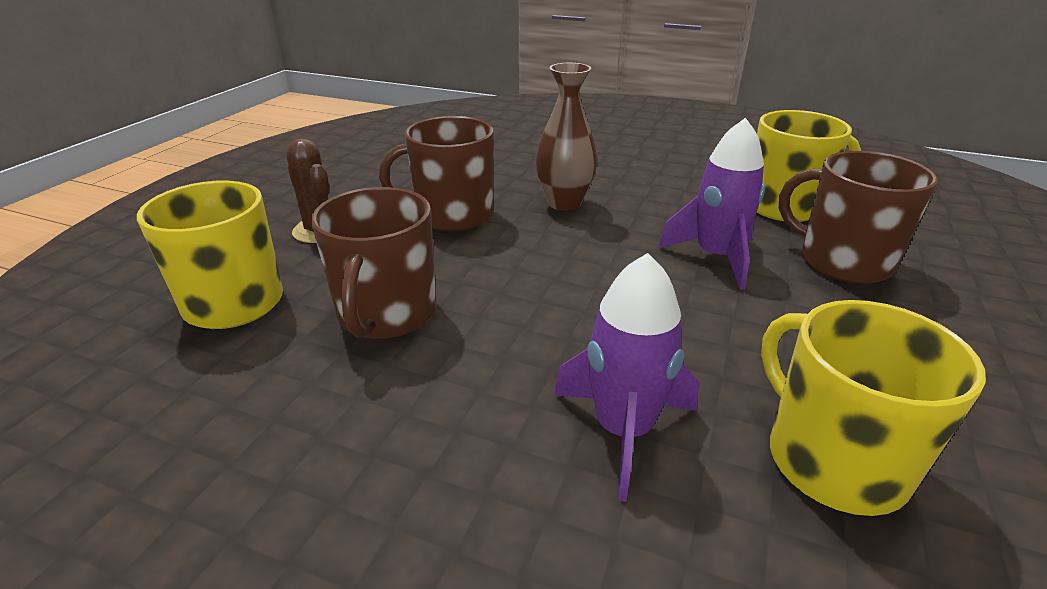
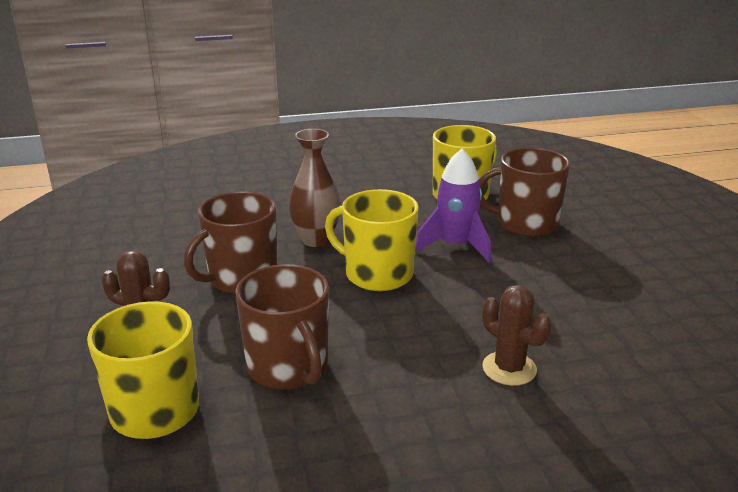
camera: 35 degrees left, 5 degrees down
(623, 430) = (509, 368): purple rocket -> brown cactus
(832, 459) = (612, 337): yellow mug -> yellow mug (377, 274)

